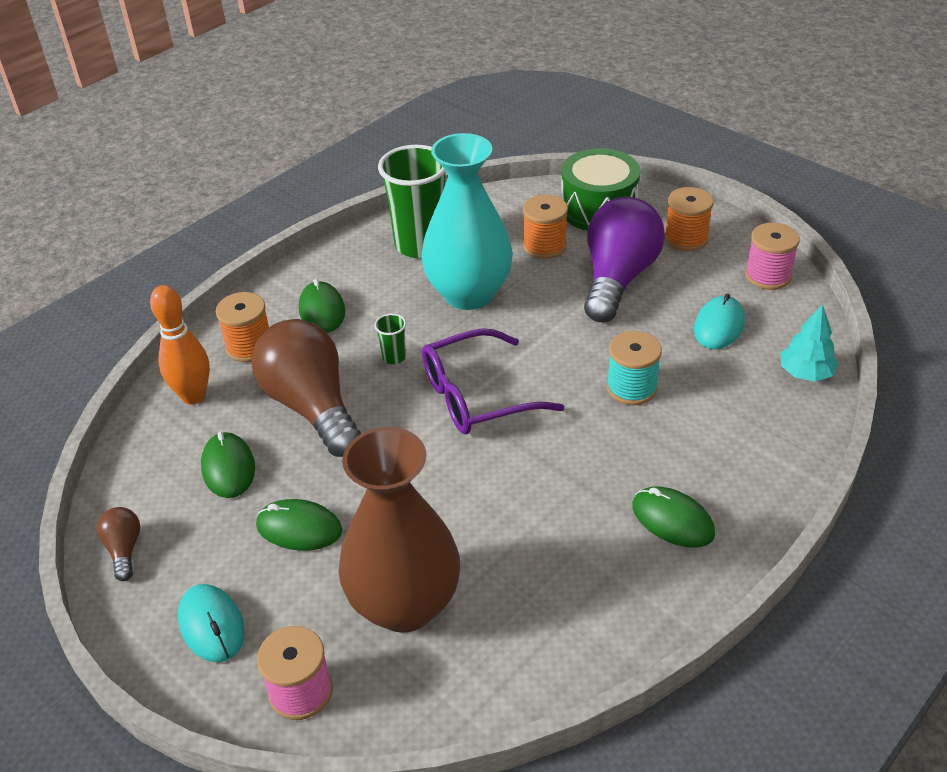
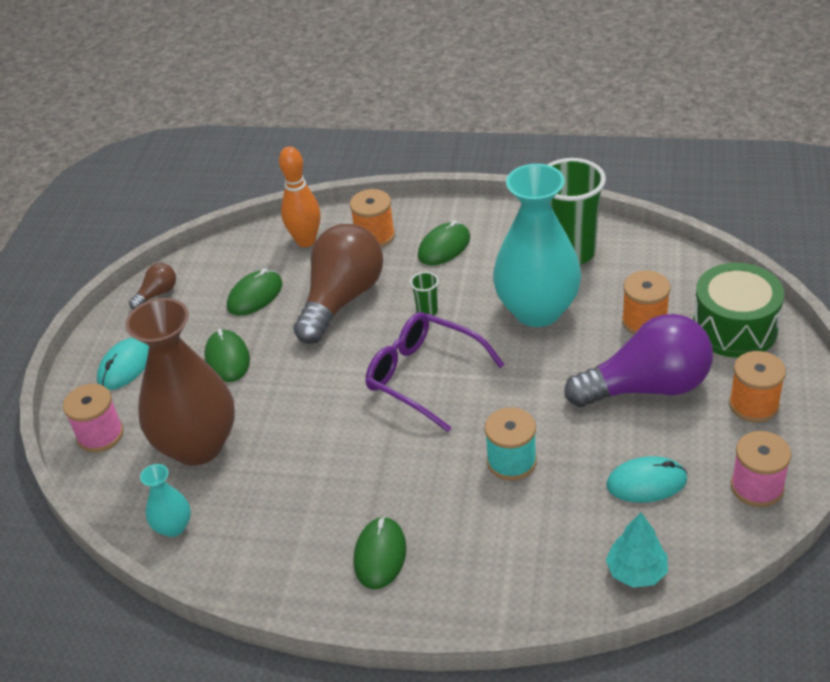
camera: 60 degrees right, 0 degrees up
(505, 672) = (173, 527): none -> turquoise vase

